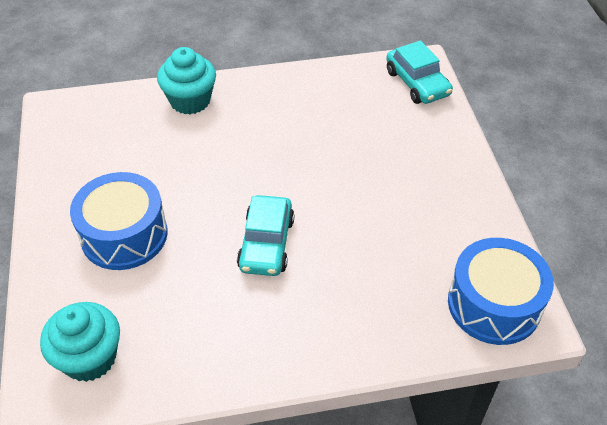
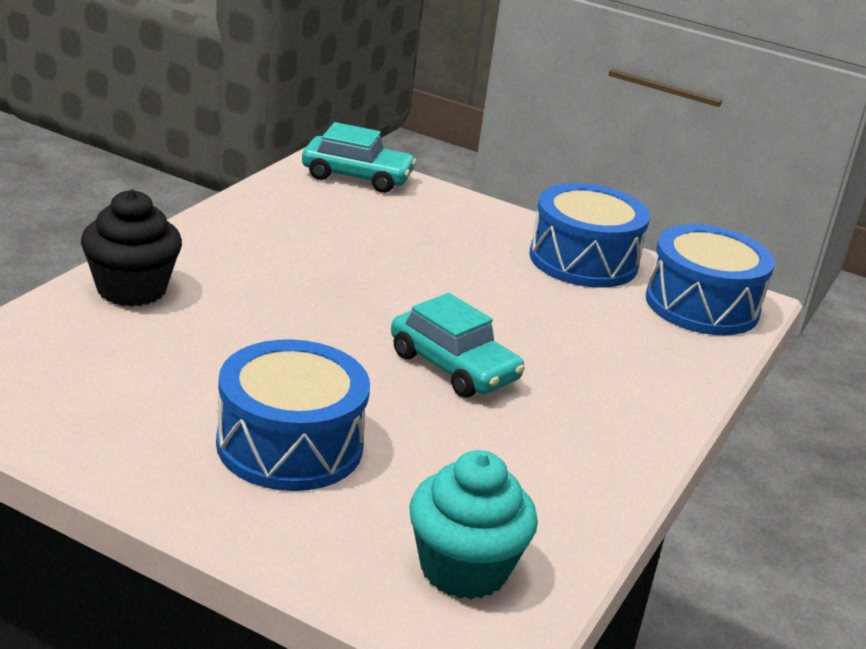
camera: 55 degrees left, 20 degrees down
(190, 101) = (131, 289): turquoise cupcake -> black cupcake
(466, 221) = (583, 260): none -> blue drum

